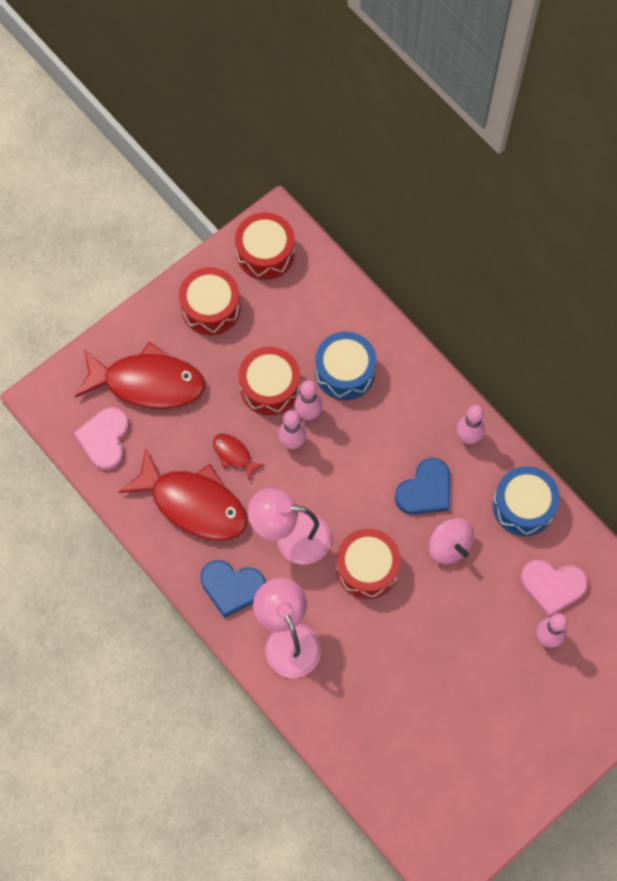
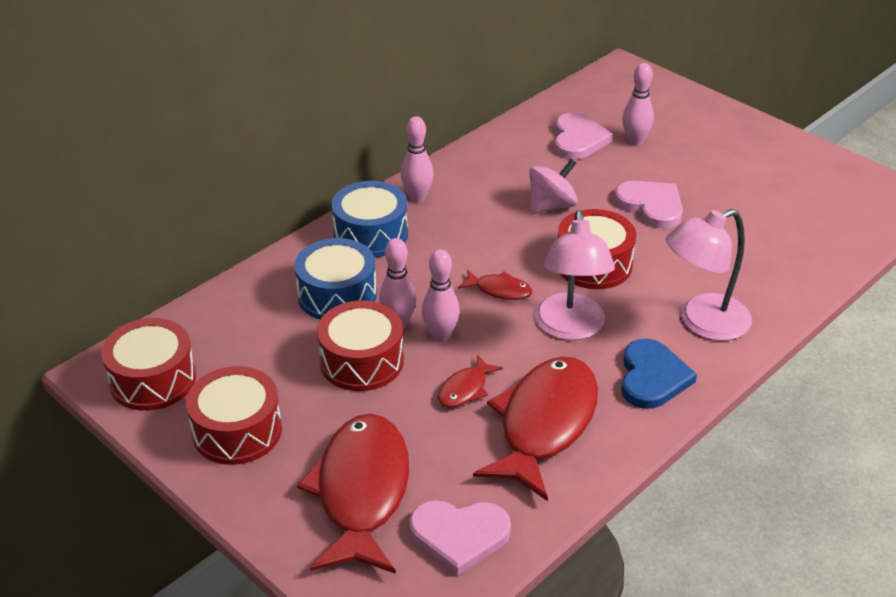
camera: 95 degrees left, 30 degrees down
(340, 490) = (499, 290): none -> red fish
(425, 490) = (487, 225): blue heart -> none
(445, 631) = (651, 205): none -> pink heart
(523, 506) = (493, 159): blue drum -> blue drum (371, 234)

